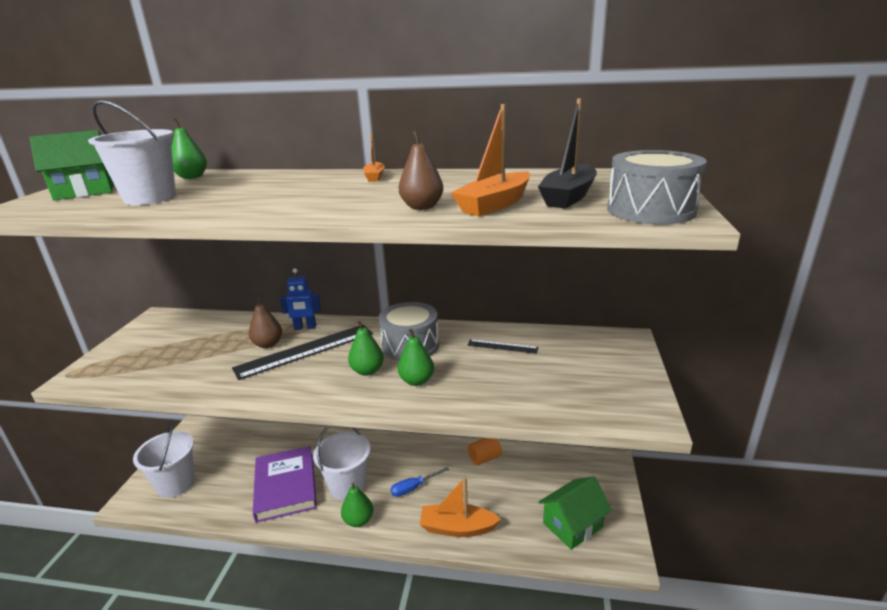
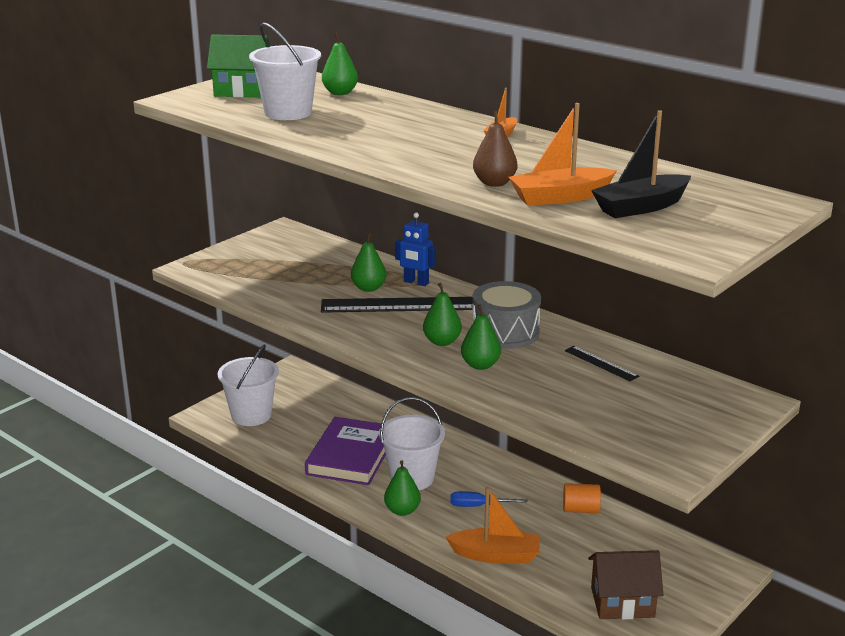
camera: 30 degrees right, 0 degrees up
(268, 344) = (368, 288): brown pear -> green pear
(457, 528) = (496, 555): orange boat -> orange boat turned 150 degrees clockwise
(572, 525) = (622, 602): green house -> brown house
(650, 210) = (685, 241): grey drum -> none

